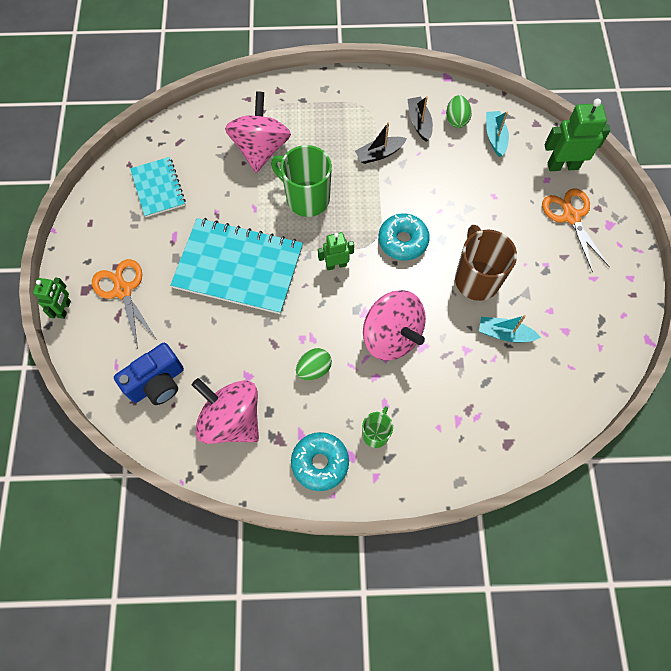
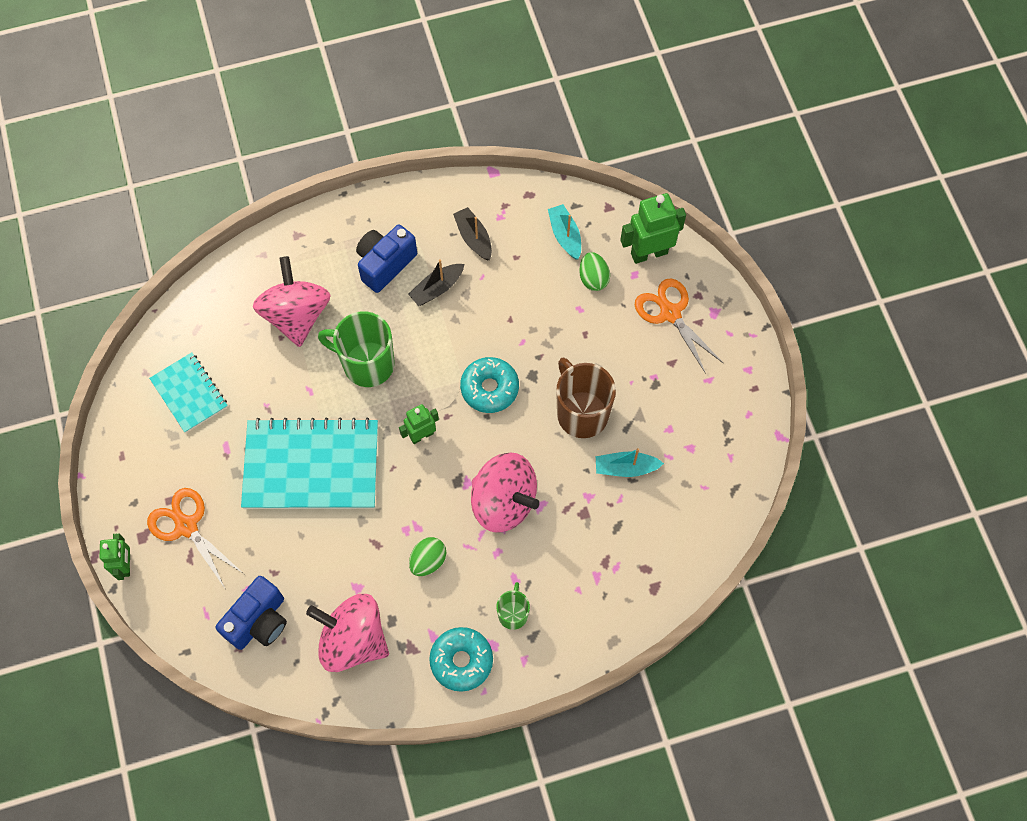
camera: 15 degrees left, 0 degrees up
(342, 126) = (385, 264): none -> blue camera
(456, 120) = (516, 224): green egg -> green egg (593, 278)

